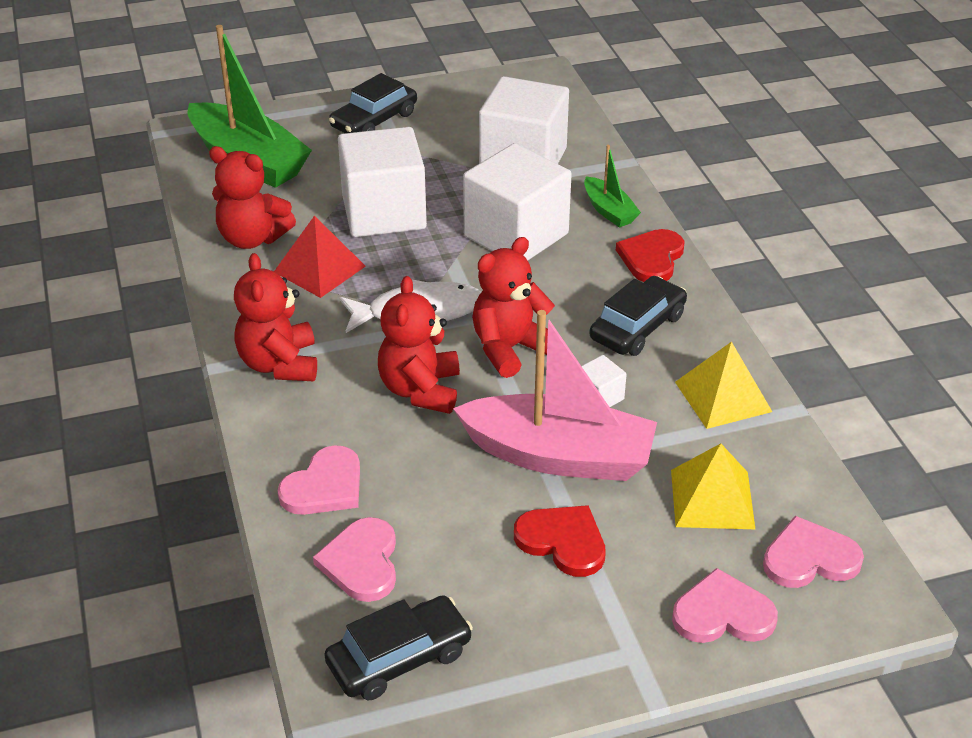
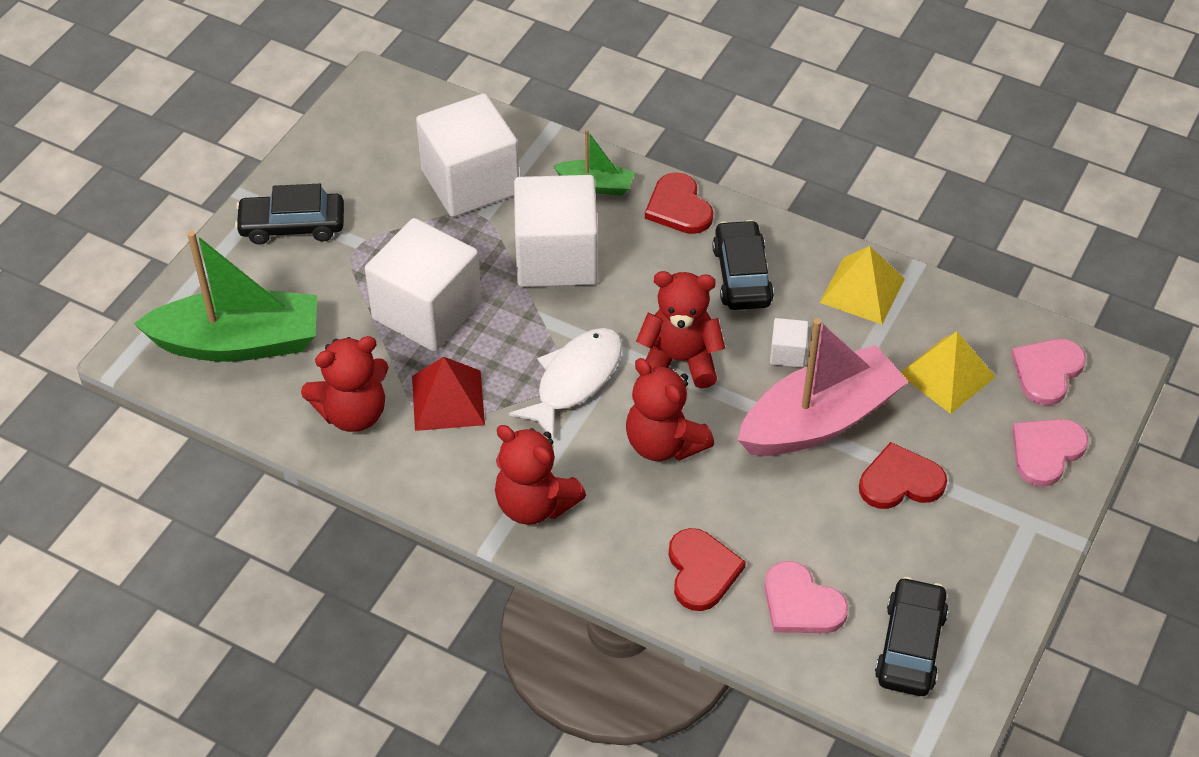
camera: 45 degrees left, 10 degrees up
(324, 486) = (701, 571): pink heart -> red heart
(374, 120) = (292, 226): black car -> black car turned 90 degrees clockwise
(509, 348) = (680, 361): red teddy bear -> red teddy bear turned 90 degrees clockwise

